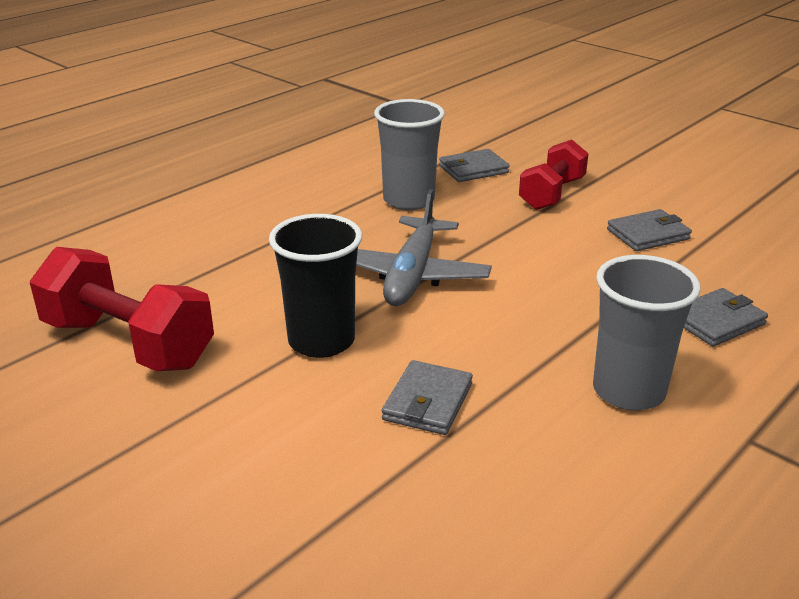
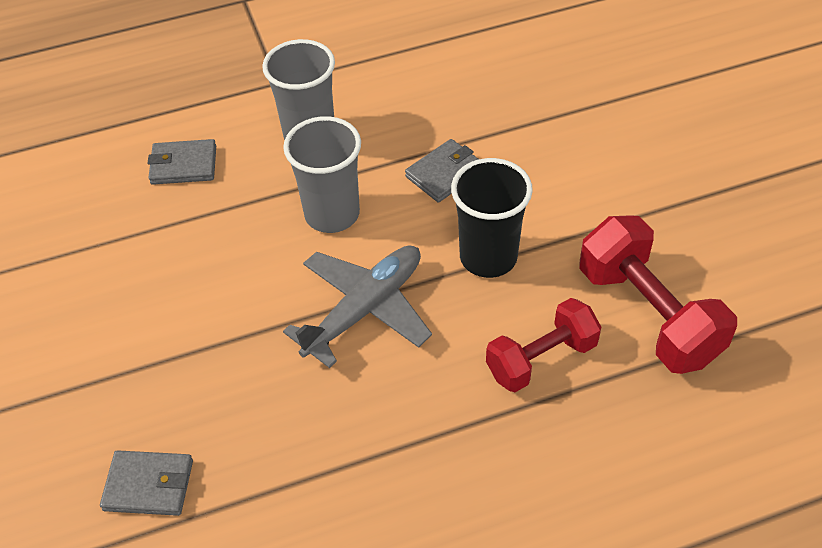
camera: 150 degrees left, 20 degrees up
(408, 200) = (277, 445): grey cup -> grey cup (332, 214)
(552, 194) = (118, 388): red dumbbell -> red dumbbell (541, 359)
(648, 234) = (108, 280): grey wallet -> none

